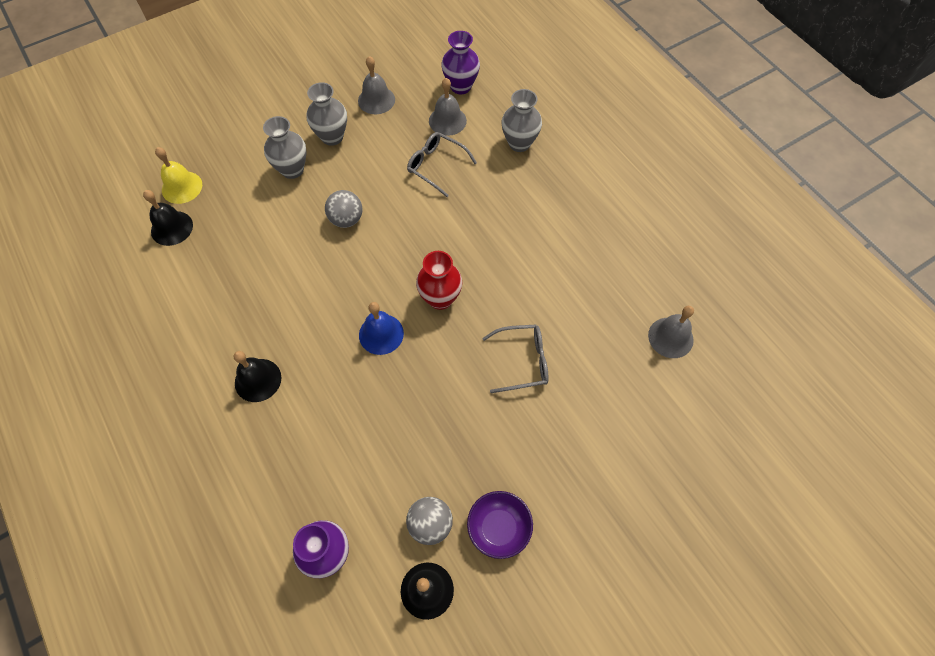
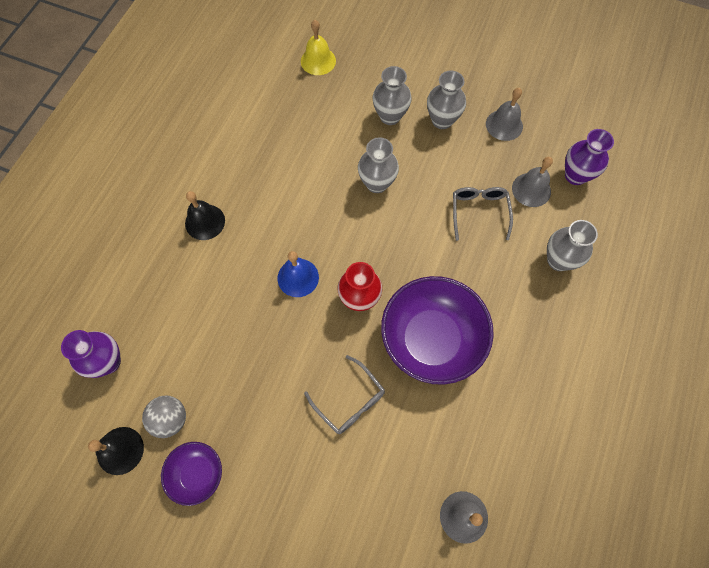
camera: 55 degrees right, 5 degrees up
(172, 228) = (281, 80): black bell -> none
(346, 219) = (377, 183): grey ball -> grey vase
(516, 269) = (431, 339): none -> purple bowl

